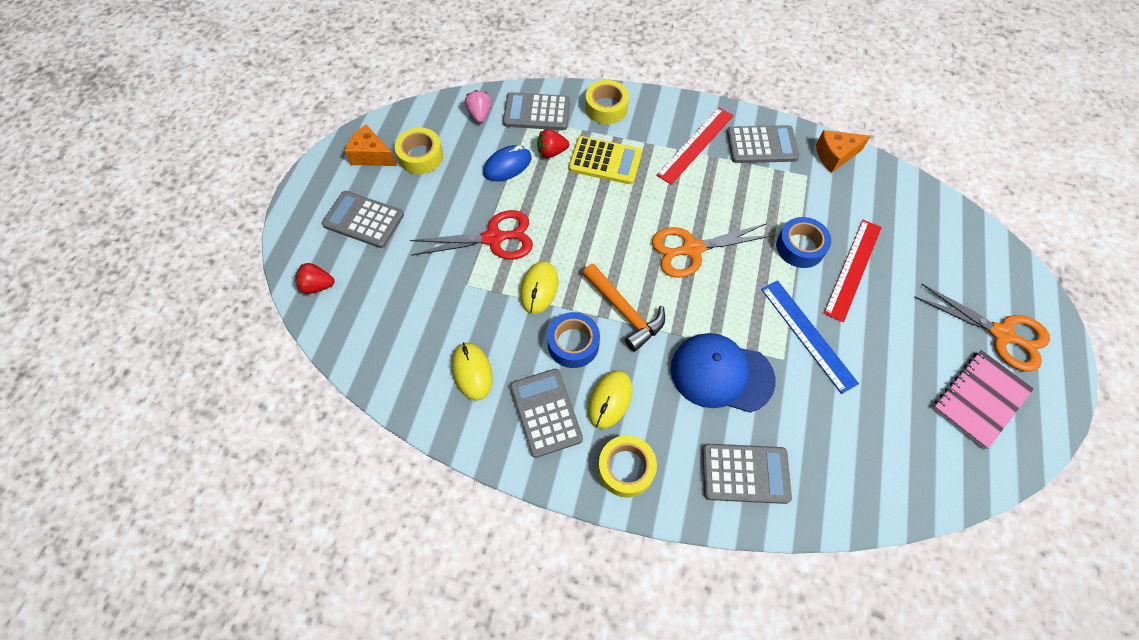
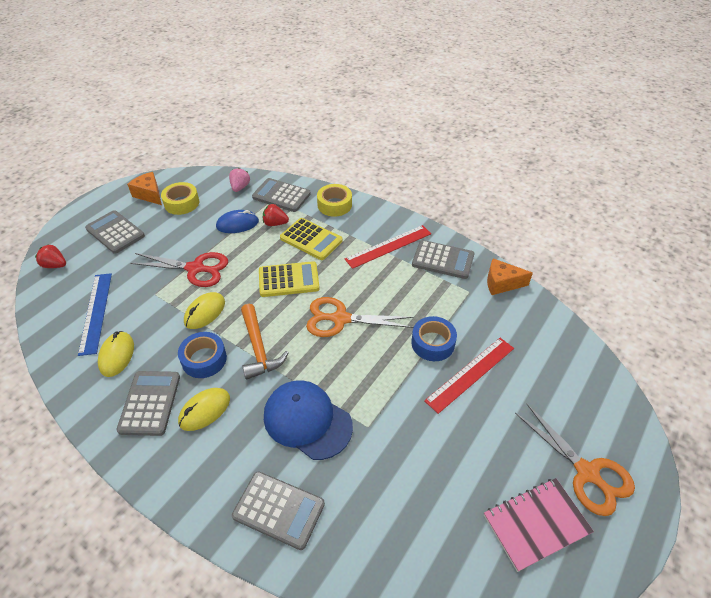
camera: 20 degrees right, 15 degrees down
(609, 219) = (289, 280): none -> yellow calculator
(626, 468) = (183, 468): yellow tape -> none
(807, 335) = (400, 414): blue ruler -> blue ruler (95, 312)

